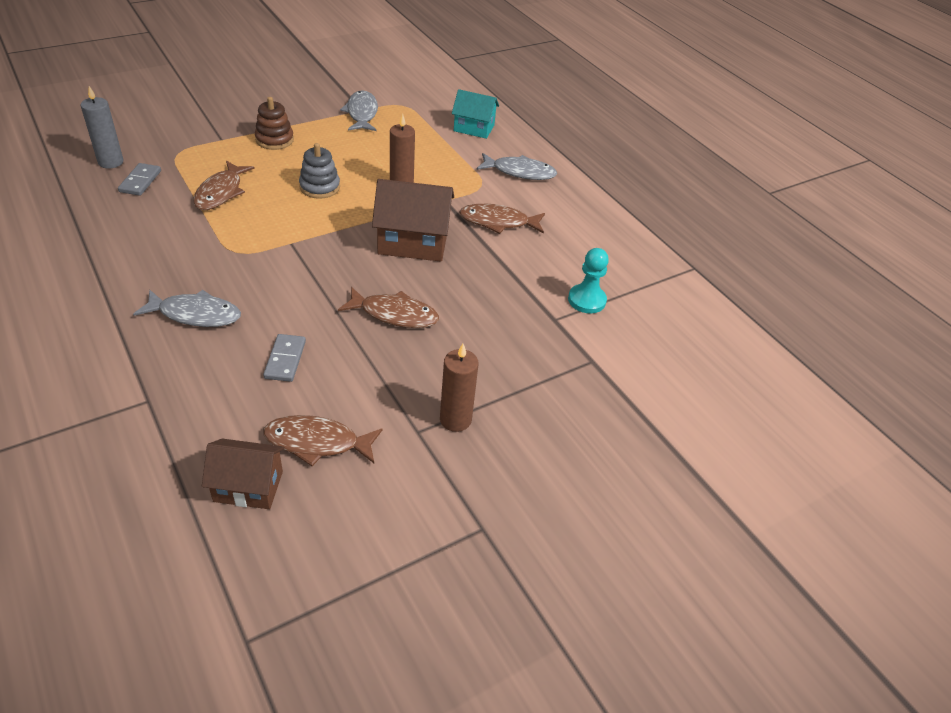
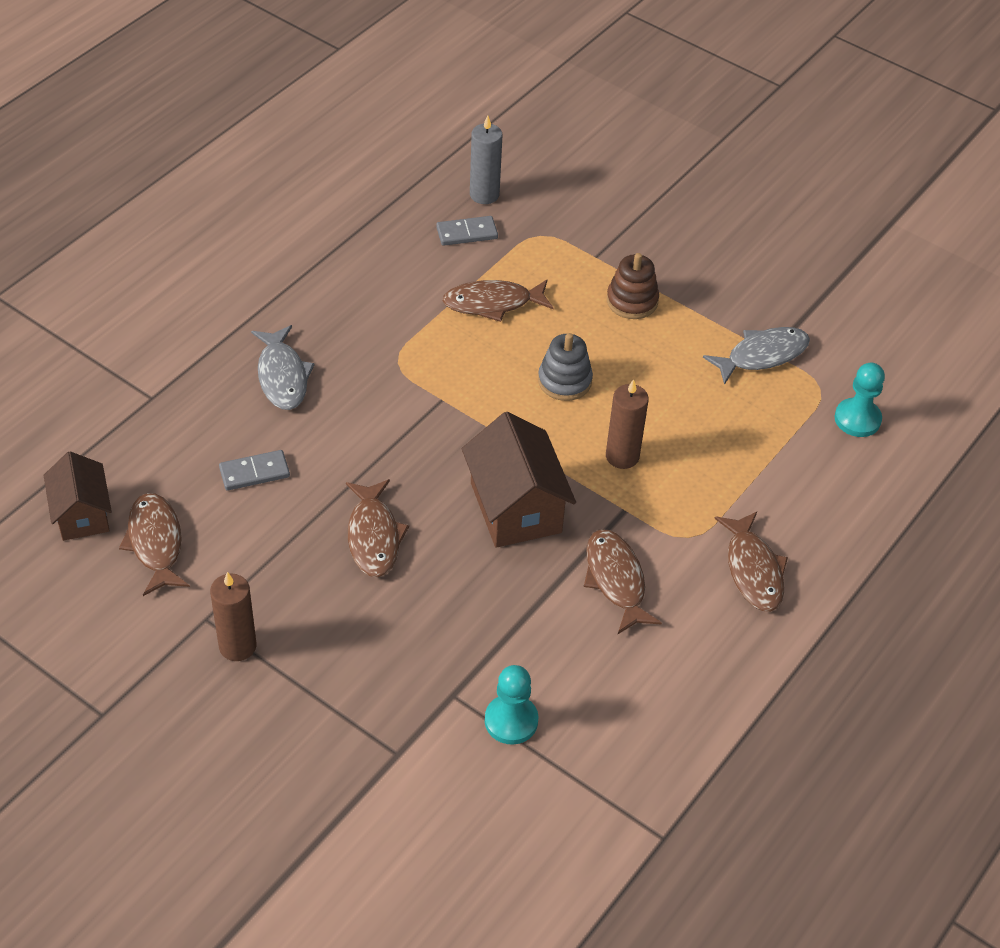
camera: 70 degrees right, 5 degrees up
(434, 103) = (857, 419): none -> turquoise pawn
(474, 128) = (826, 484): turquoise house -> none
(520, 172) = (753, 570): grey fish -> brown fish

